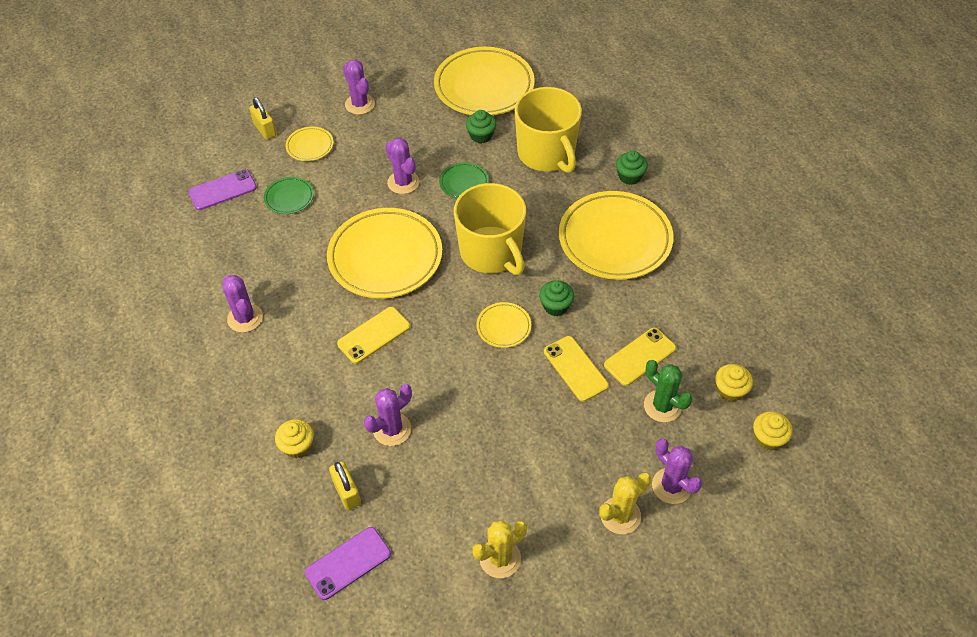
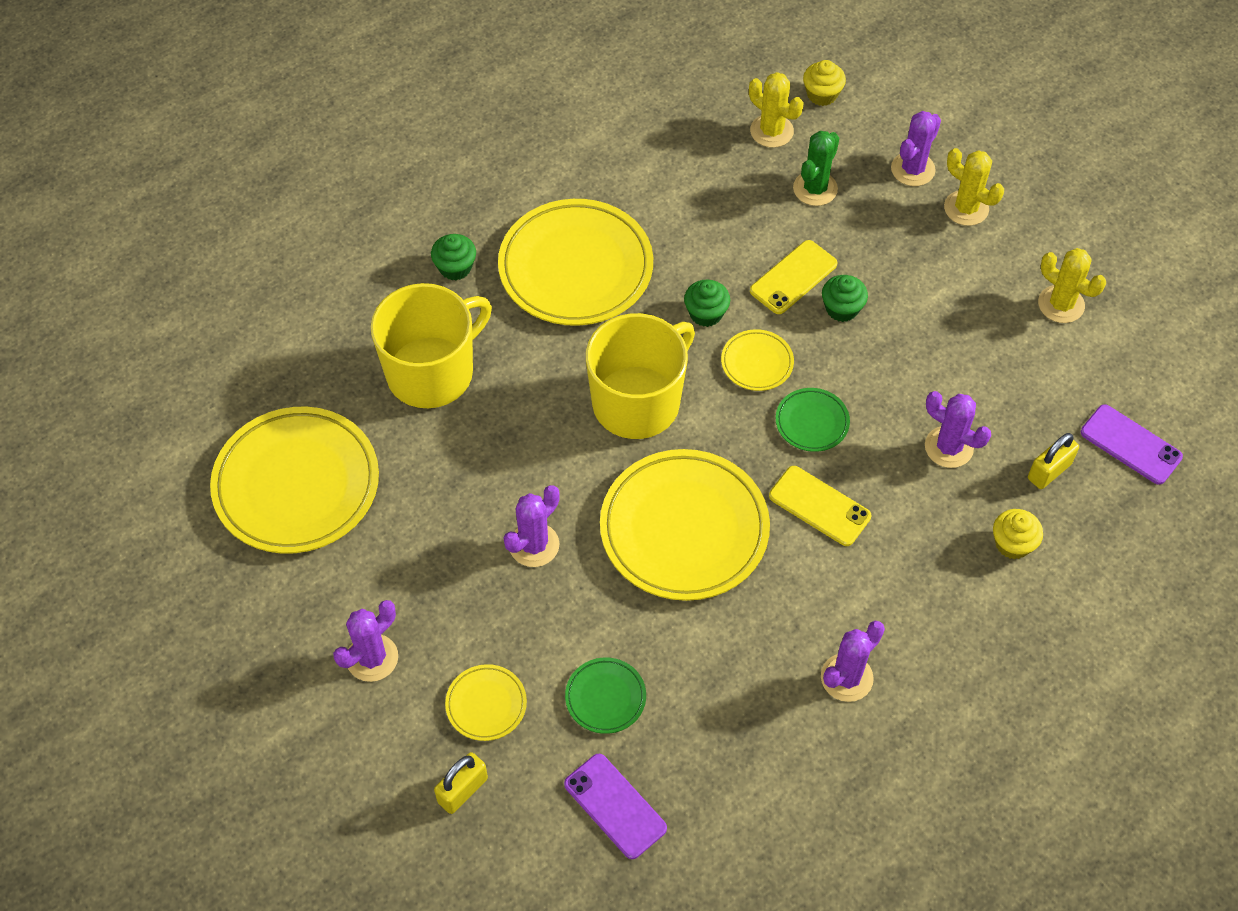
camera: 105 degrees left, 5 degrees up
(464, 183) = (516, 464): green plate -> green plate (812, 422)
(481, 136) = (411, 464): green cupcake -> green cupcake (842, 308)
(640, 356) = (754, 218): yellow phone -> none
(730, 390) = (771, 131): yellow cupcake -> yellow cactus

